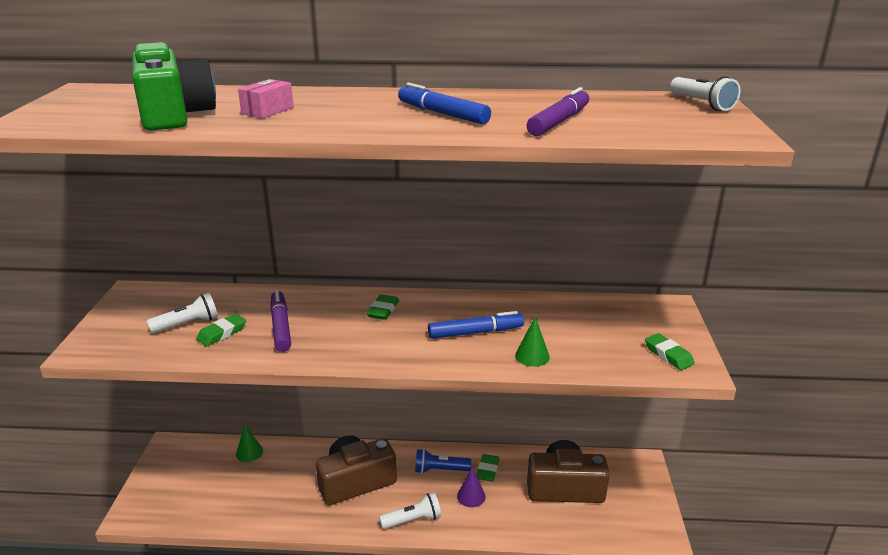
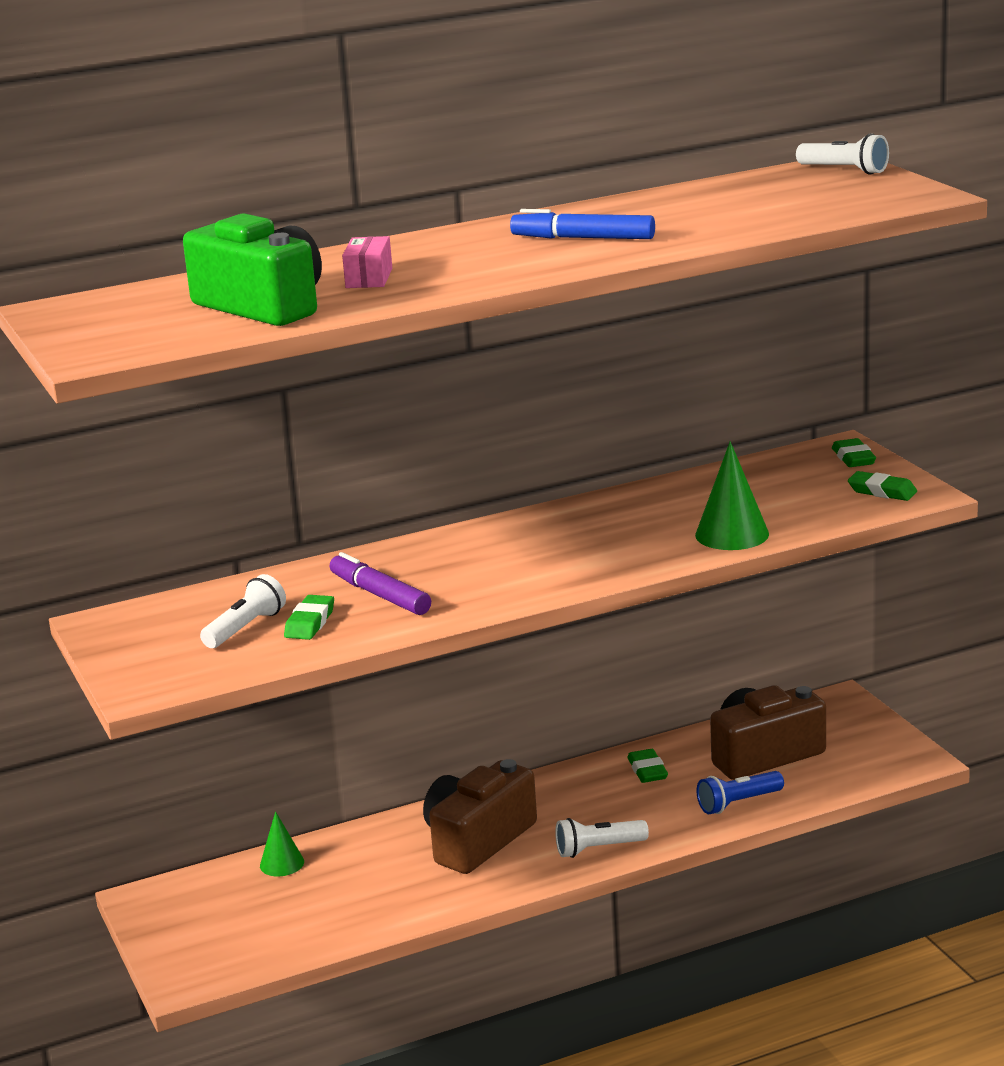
camera: 25 degrees left, 5 degrees down
(383, 310) = (492, 544): green eraser -> green eraser (853, 458)
(413, 520) = (598, 849): white flashlight -> white flashlight turned 150 degrees counterclockwise
(439, 470) = (582, 791): blue flashlight -> blue flashlight (738, 803)
(471, 496) = (651, 802): purple cone -> none
(475, 332) = (639, 532): blue marker -> none
(532, 356) = (732, 534): green cone -> green cone, size x1.58
(559, 122) = (724, 220): purple marker -> none

